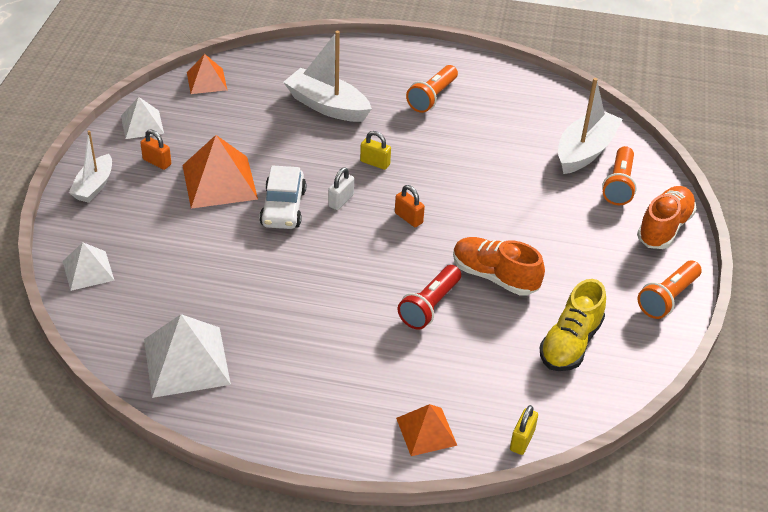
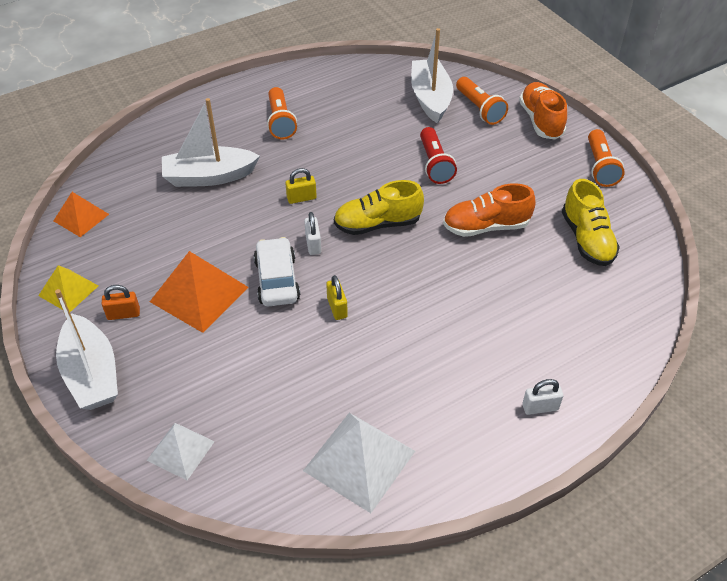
camera: 40 degrees left, 5 degrees up
(94, 186) = (91, 373): white boat -> white boat, size x1.57
(142, 124) = (68, 290): white pyramid -> yellow pyramid
(283, 208) = (277, 280): white car -> white car turned 150 degrees counterclockwise
(357, 427) = (540, 407): none -> white padlock
(408, 218) = (377, 224): orange padlock -> yellow shoe
(426, 431) = (584, 372): orange pyramid -> none
(429, 306) = (473, 279): red flashlight -> red flashlight (434, 164)
(522, 440) = (644, 329): yellow padlock -> yellow padlock (337, 308)

